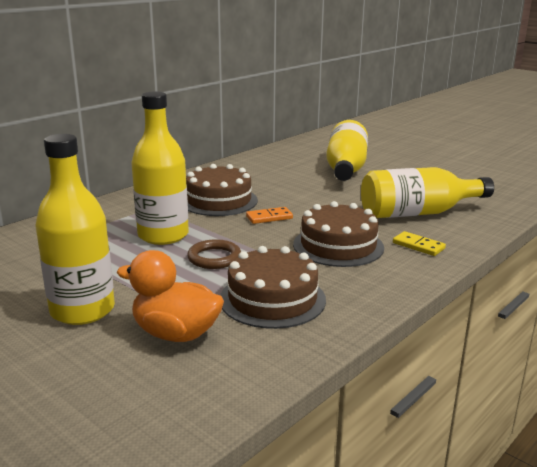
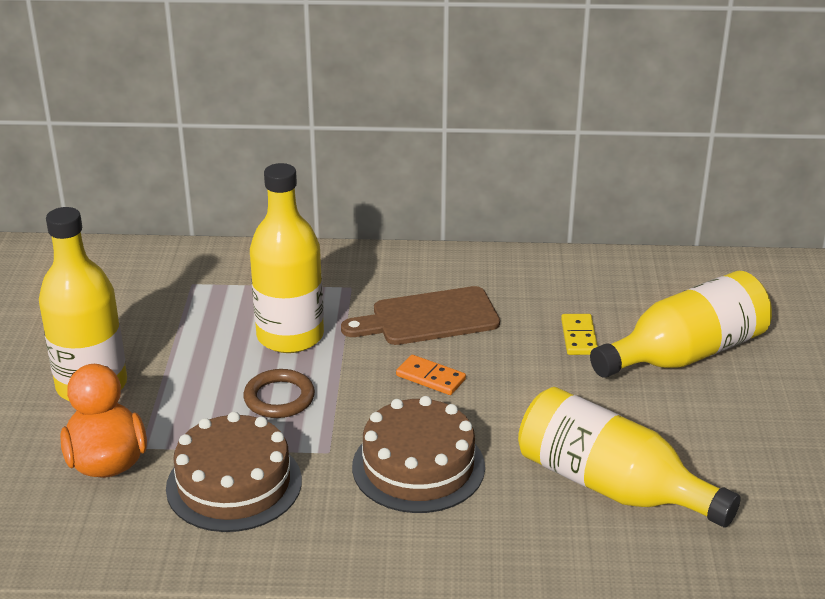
camera: 50 degrees right, 10 degrees up
(219, 201) = (428, 318): brown cake -> brown cutting board
(418, 246) = (500, 530): yellow domino -> yellow domino (579, 337)

